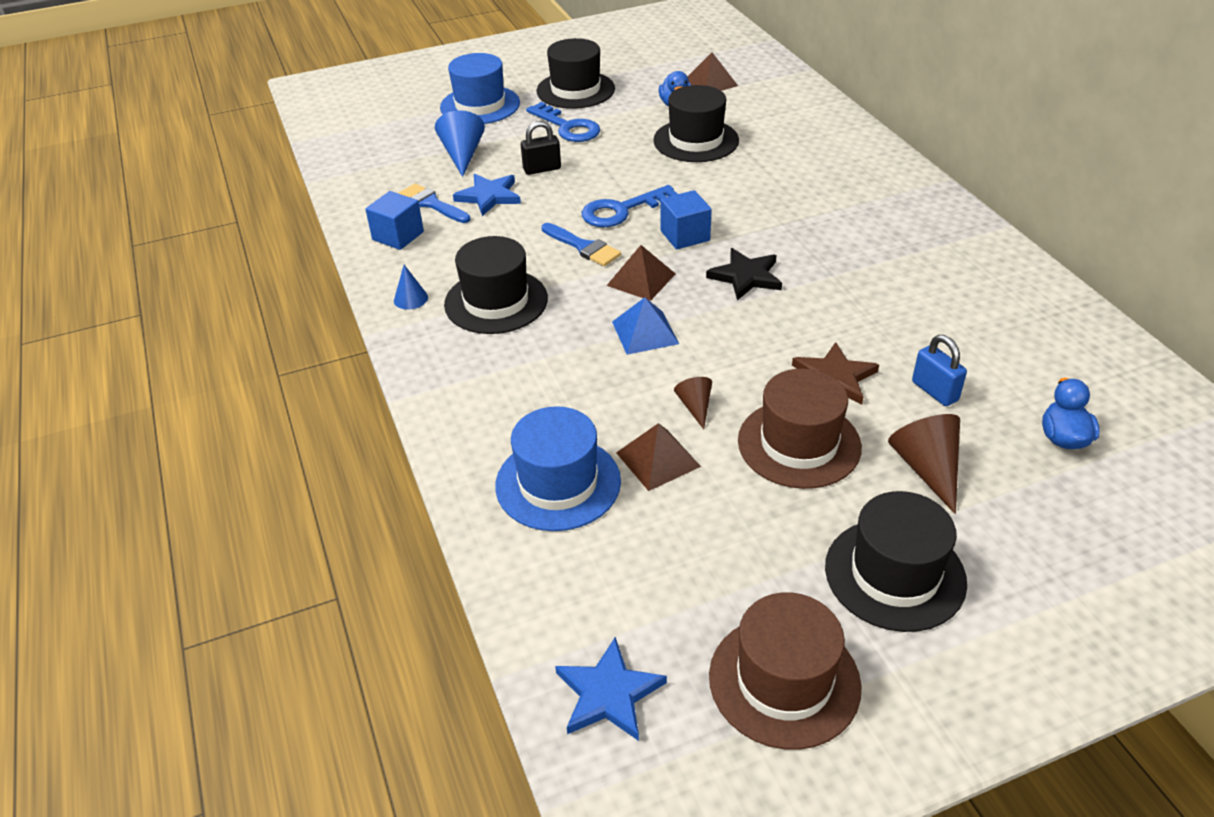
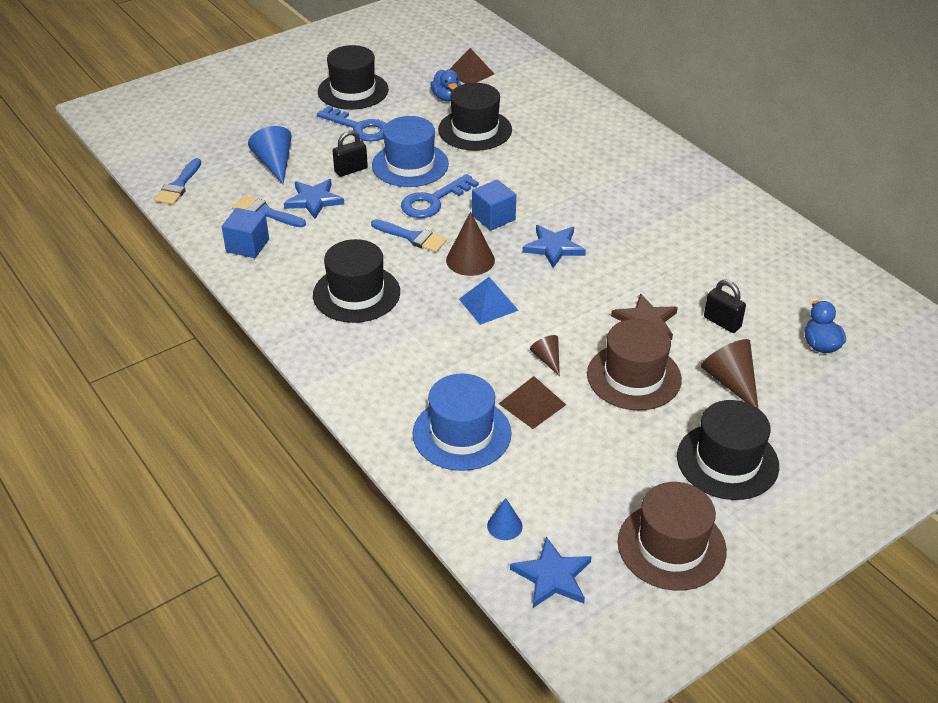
camera: 15 degrees left, 0 degrees up
(353, 167) = (179, 185): none -> blue brush
(410, 299) = (282, 300): blue cone -> blue cone (504, 526)
(480, 105) = (271, 114): blue hat -> blue hat (410, 165)
(641, 279) = (470, 260): brown pyramid -> brown cone
(746, 277) = (554, 247): black star -> blue star
(934, 391) = (722, 322): blue padlock -> black padlock

